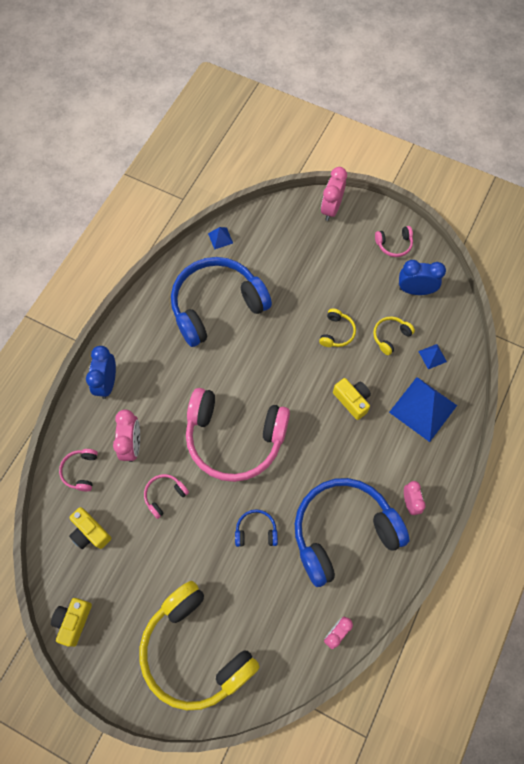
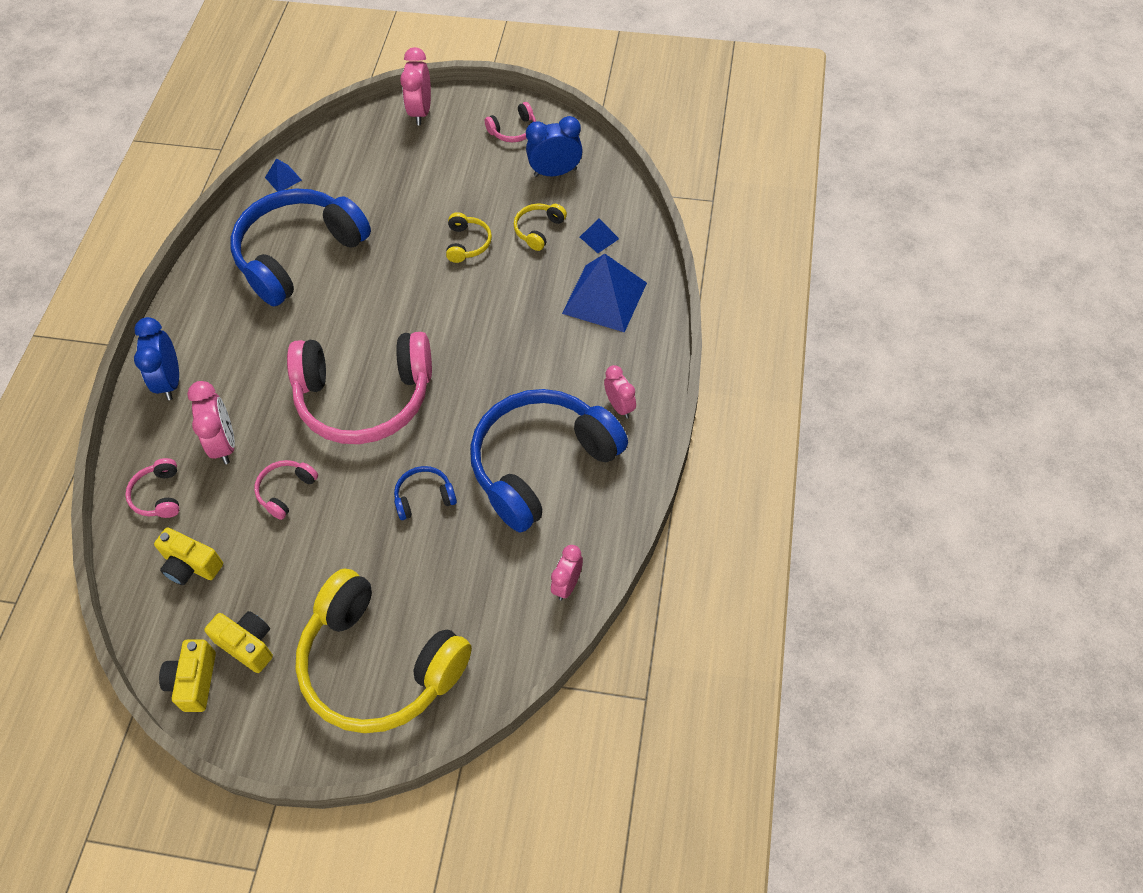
camera: 15 degrees left, 10 degrees down
(352, 400) = (510, 313): yellow camera -> yellow camera (247, 645)

